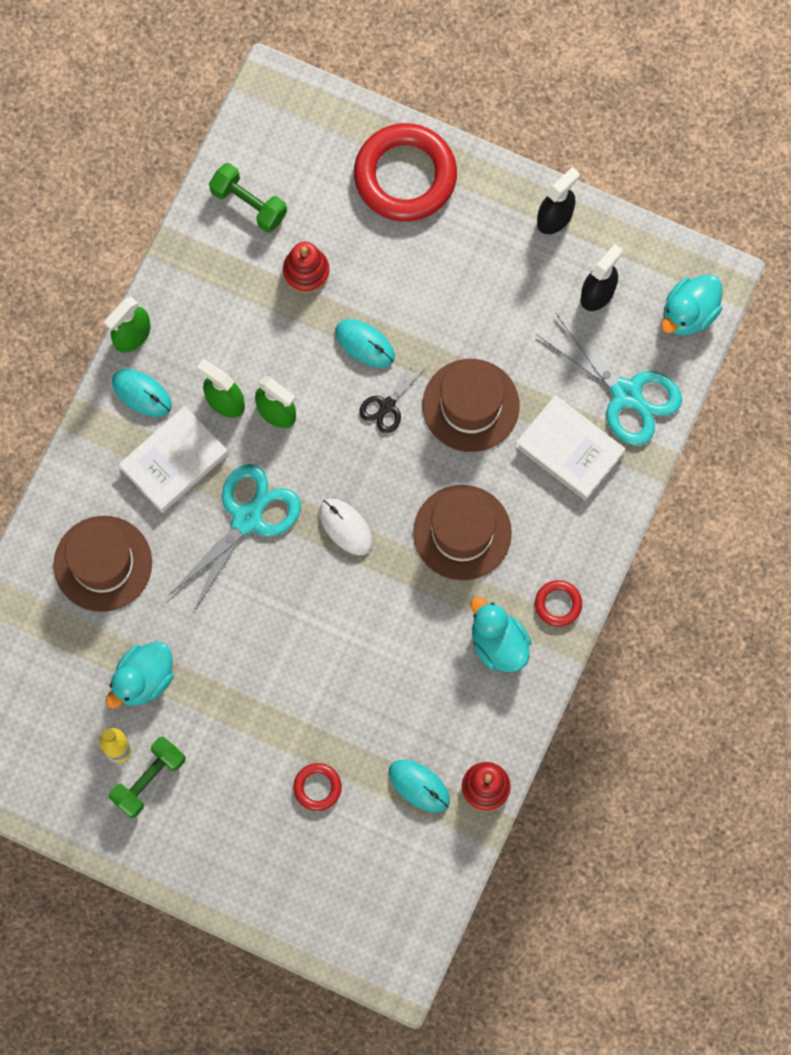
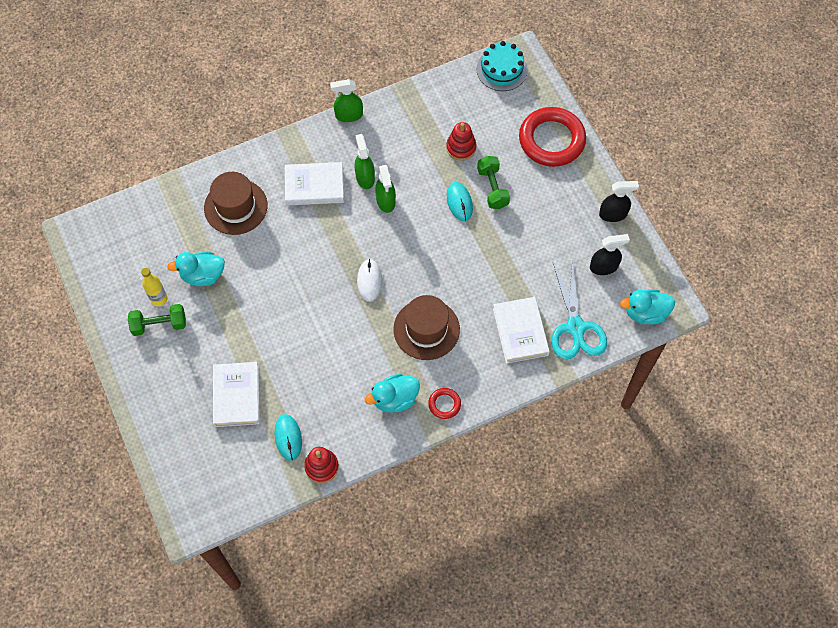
camera: 40 degrees right, 10 degrees down
(141, 393) = (328, 144): turquoise mouse -> none
(247, 519) = (324, 239): turquoise scissors -> none
(249, 204) = (461, 97): green dumbbell -> green dumbbell (492, 188)
(266, 126) = (502, 69): none -> turquoise cake
(317, 787) = (236, 396): red ring -> white book
(387, 405) = (444, 239): black scissors -> none
(470, 405) = (487, 271): brown hat -> none
(498, 644) = (395, 399): turquoise duck -> turquoise duck turned 120 degrees counterclockwise

